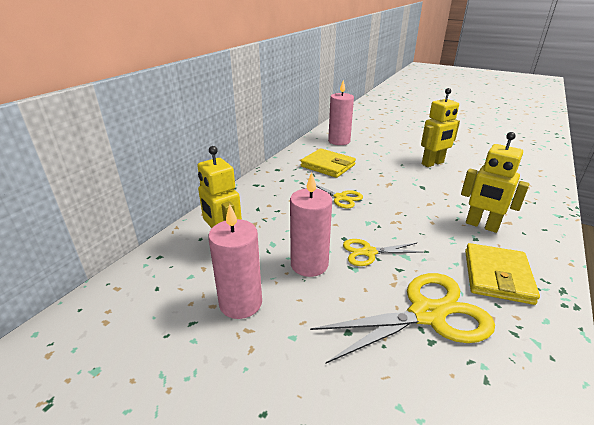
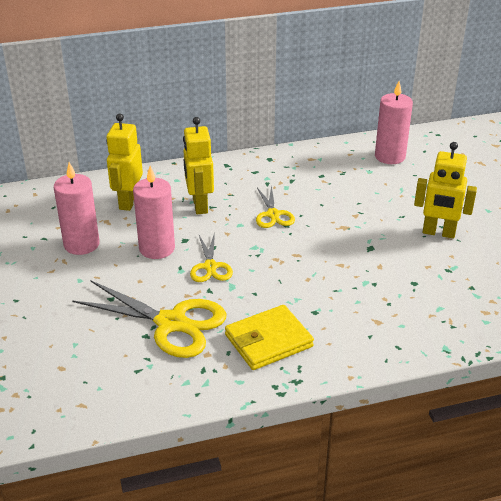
camera: 45 degrees right, 5 degrees up
(328, 166) = (322, 178): yellow wallet -> none
(368, 252) = (210, 267): yellow scissors -> yellow scissors turned 135 degrees counterclockwise
(481, 225) = (344, 307): yellow robot -> yellow robot (199, 205)

